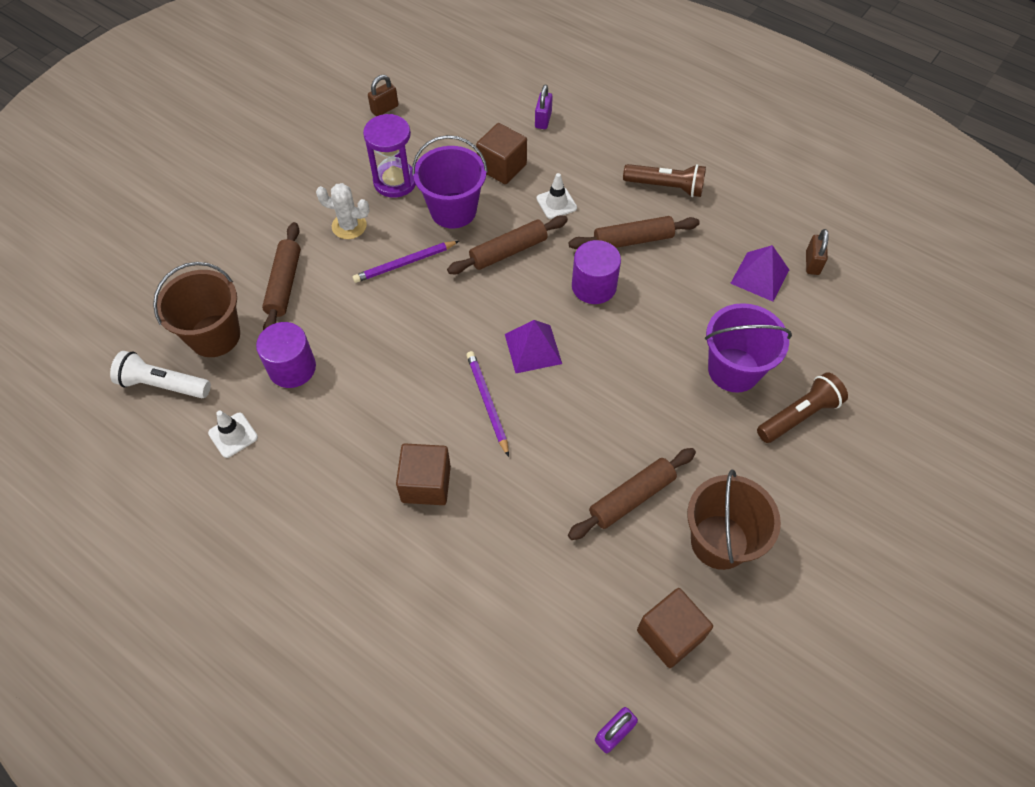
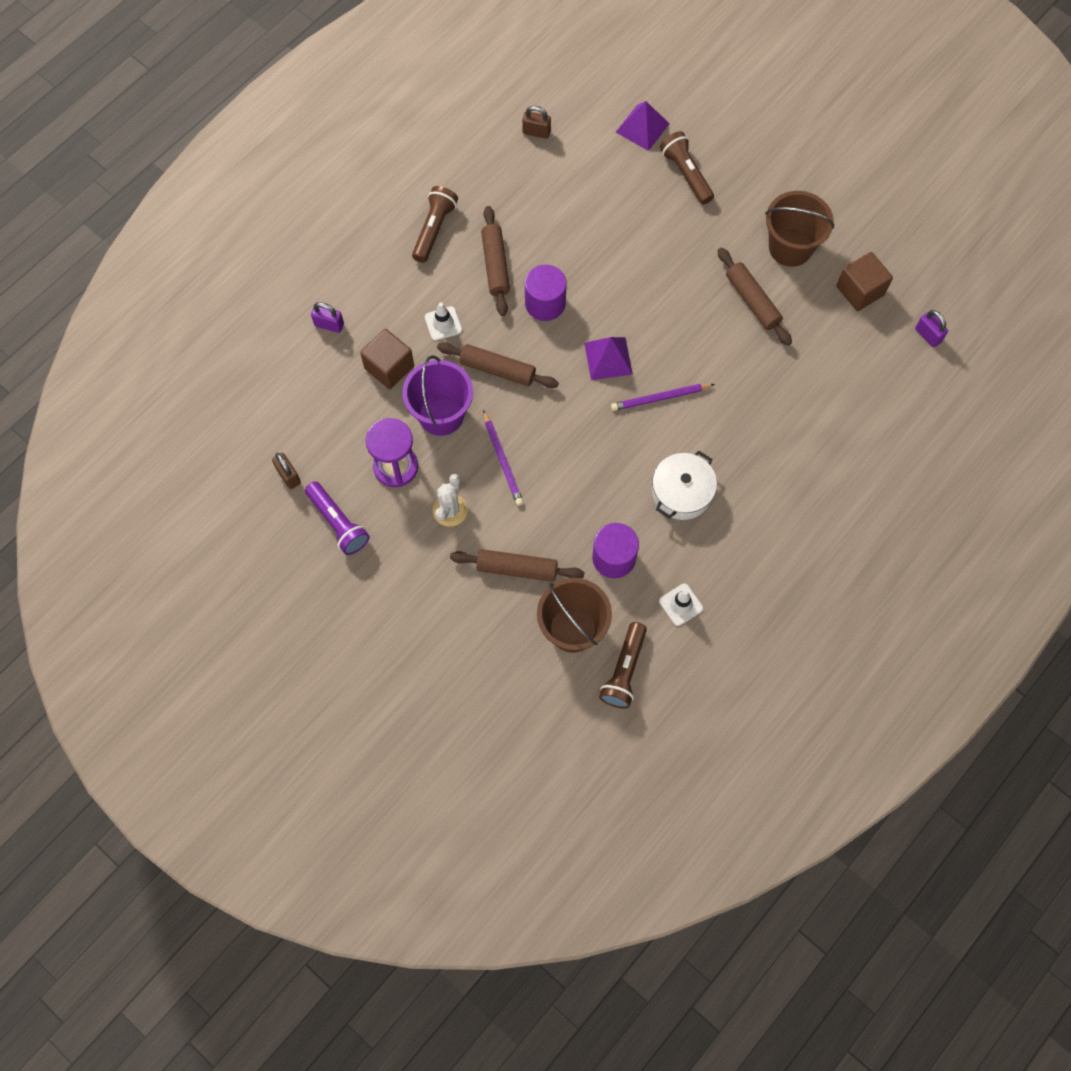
camera: 85 degrees left, 10 degrees up
(163, 385) = (624, 671): white flashlight -> brown flashlight
(337, 146) = (338, 523): none -> purple flashlight
(369, 430) = (681, 492): none -> white pot
(426, 484) = (734, 449): brown cube -> none
(508, 251) = (497, 369): brown rolling pin -> brown rolling pin turned 45 degrees counterclockwise
(733, 370) = (640, 211): purple bucket -> none
(759, 276) = (546, 174): purple pyramid -> purple pyramid (642, 128)

